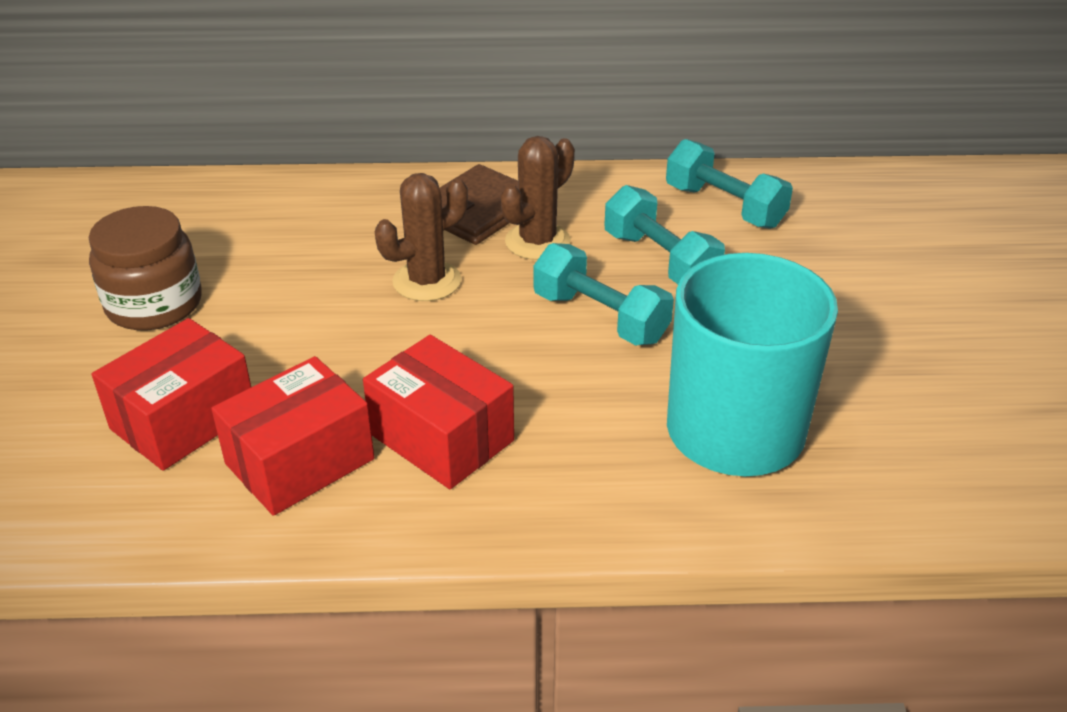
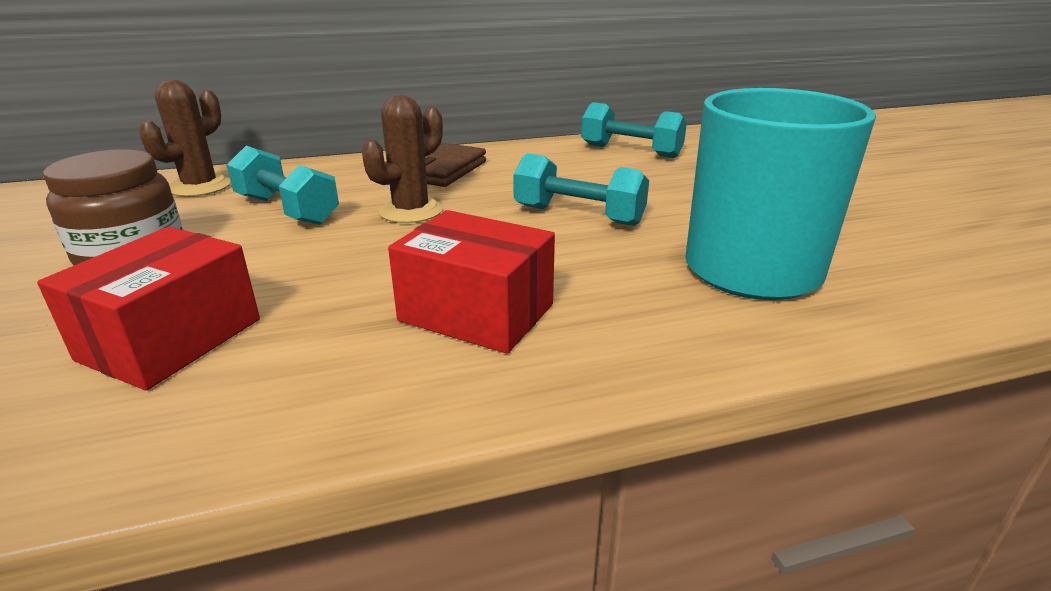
camera: 15 degrees left, 10 degrees down
(300, 461) = (323, 355): red box -> none
(537, 242) = (497, 180): brown cactus -> brown cactus (200, 186)
(660, 260) = (604, 181): turquoise dumbbell -> turquoise dumbbell (287, 210)

